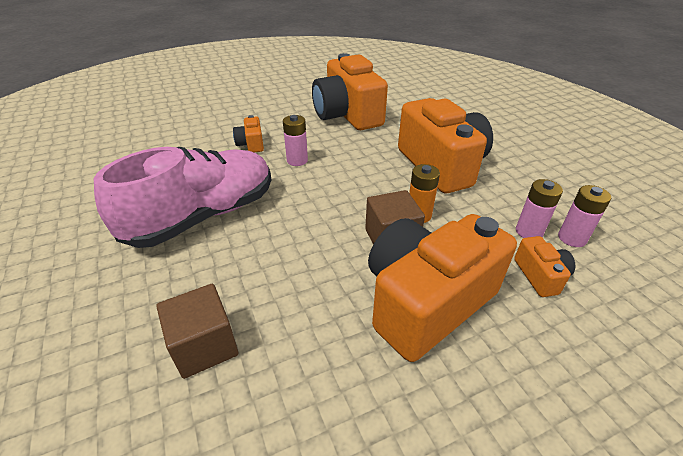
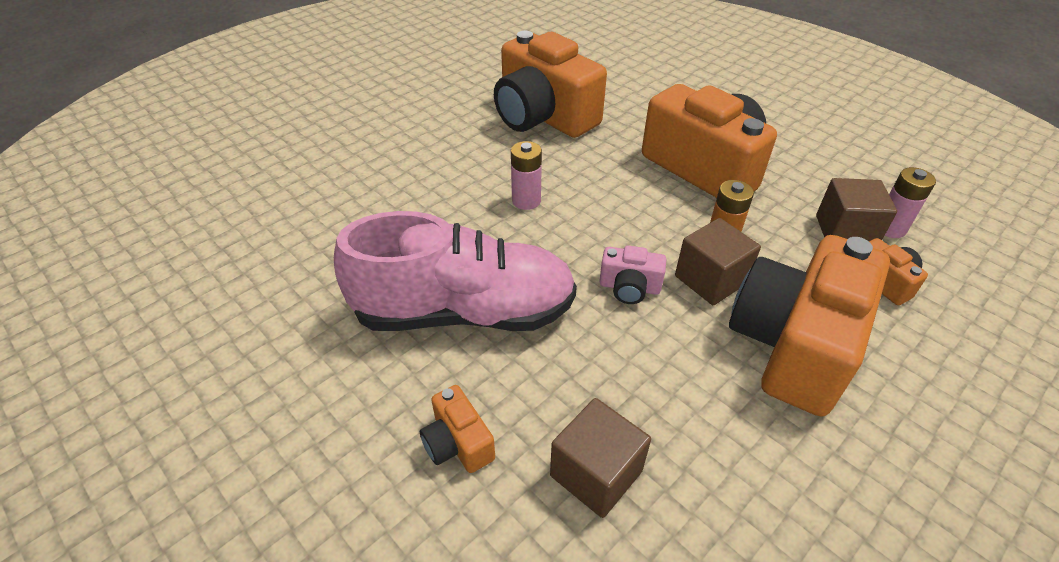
camera: 20 degrees left, 5 degrees up
(203, 216) = (464, 312): pink shoe -> pink shoe turned 60 degrees clockwise
(251, 144) = (446, 190): orange camera -> orange camera (458, 443)
(326, 229) = (629, 287): none -> pink camera
(529, 232) = (845, 232): pink battery -> brown cube

